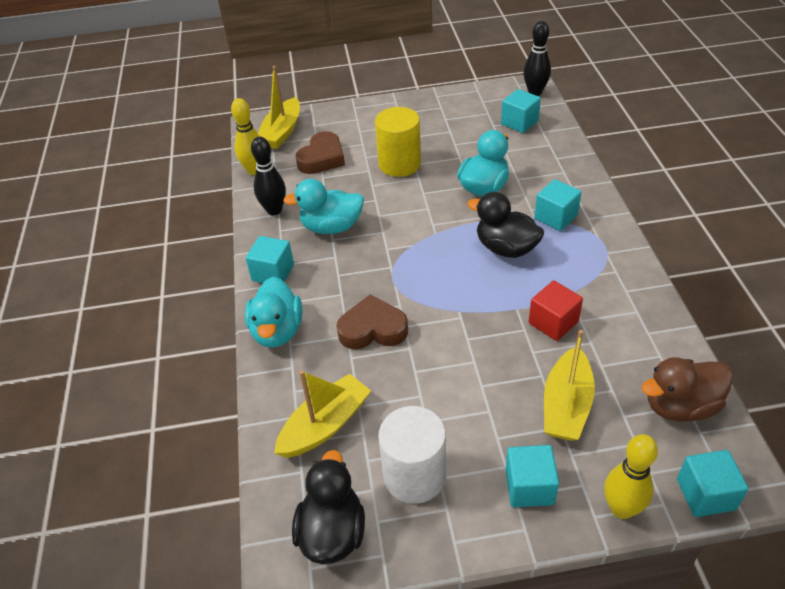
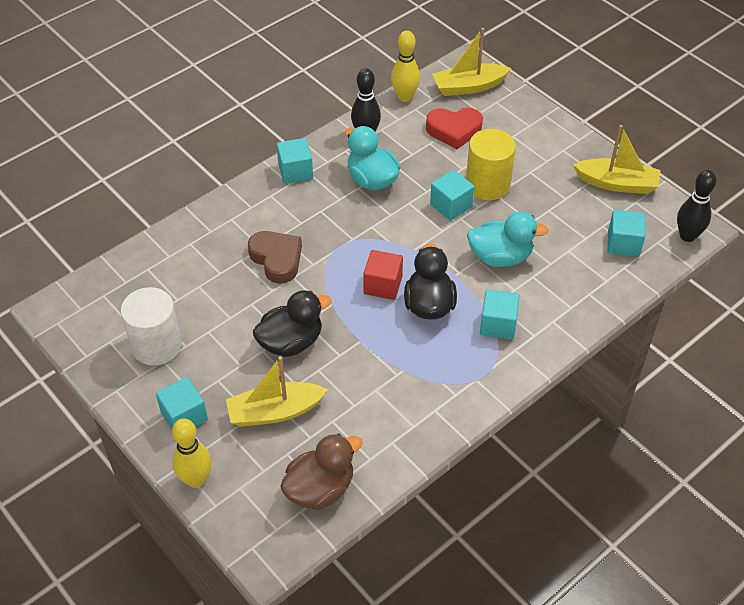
camera: 55 degrees right, 5 degrees up
(277, 331) = (239, 205): turquoise duck -> none
(322, 158) = (454, 130): brown heart -> red heart
(325, 425) = (170, 275): yellow boat -> yellow boat (617, 183)
(332, 532) = (88, 321): black duck -> black duck (291, 342)
(553, 322) = (360, 371): red cube -> red cube (383, 285)
(680, 406) = (320, 489): brown duck -> brown duck turned 105 degrees clockwise
(705, 494) = (239, 530): turquoise cube -> turquoise cube (451, 205)

